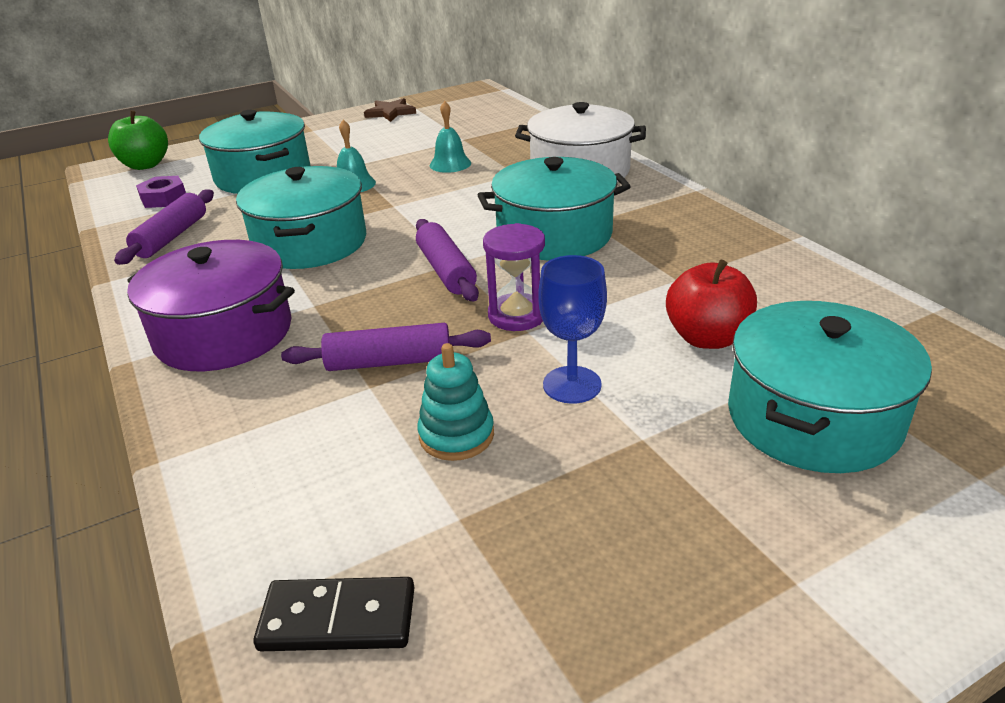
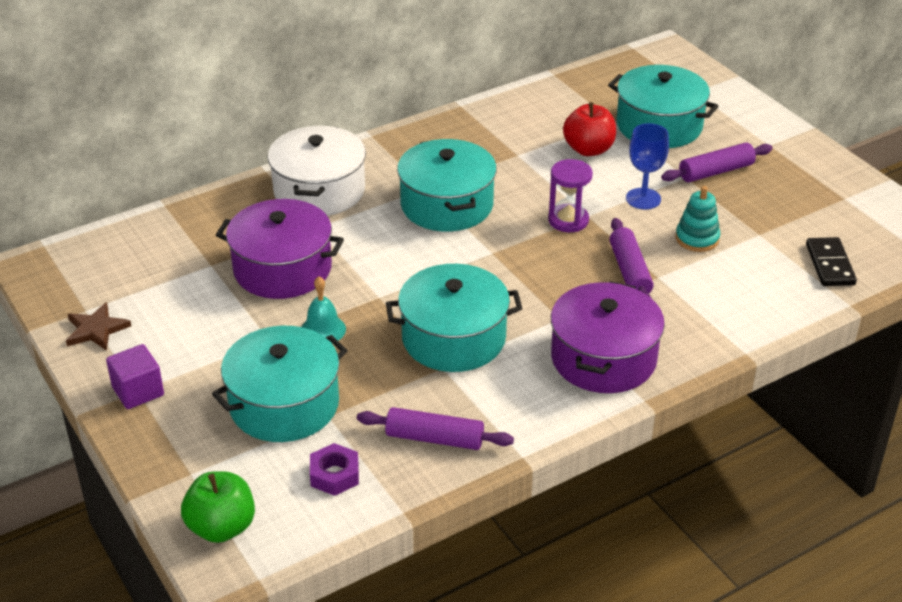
camera: 95 degrees left, 5 degrees up
(312, 130) = (138, 391): none -> purple cube
(446, 270) = (505, 256): purple rolling pin -> purple rolling pin (716, 172)
(450, 164) = (282, 269): turquoise bell -> purple pot

